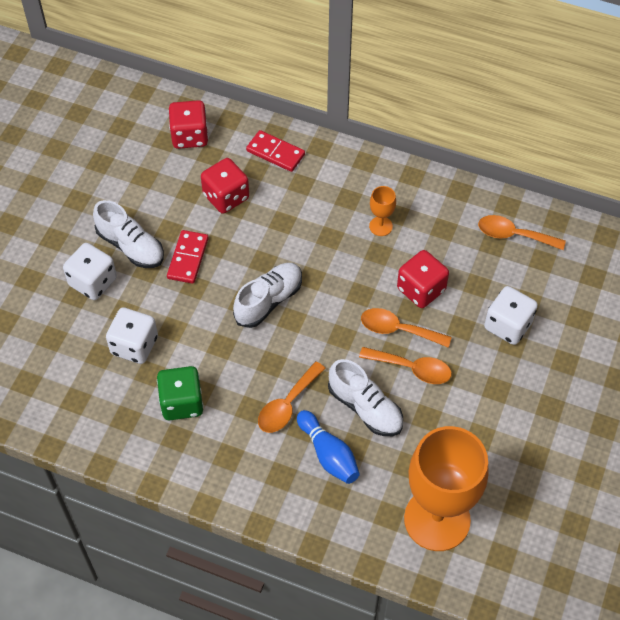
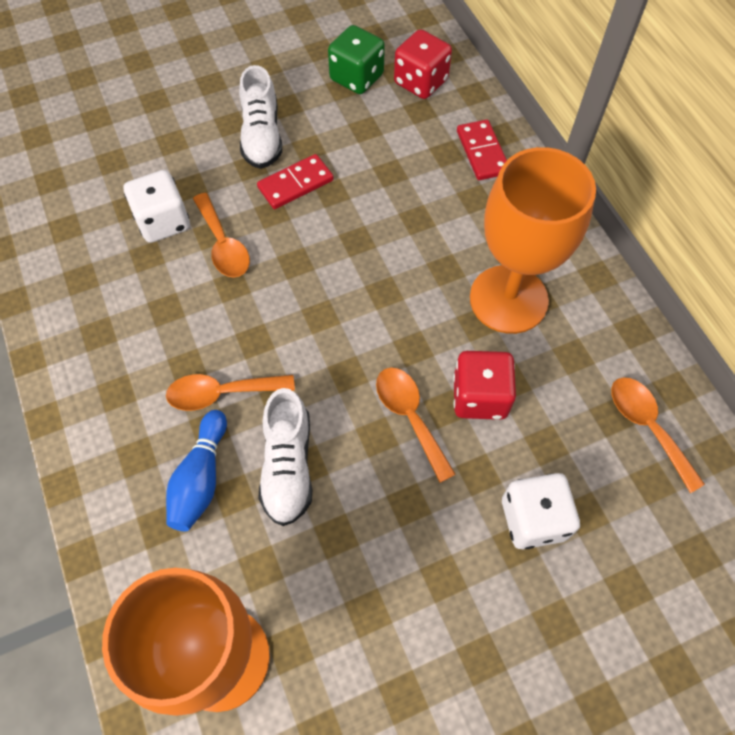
camera: 45 degrees right, 5 degrees up
(93, 282) = (197, 141): white dice -> none
(182, 402) = (139, 306): green dice -> green dice (356, 77)
(226, 197) = (391, 157): red dice -> none
(268, 301) = (320, 280): white shoe -> none
(380, 226) = (508, 299): orange goblet -> orange goblet, size x2.46
(412, 368) = (379, 470): orange spoon -> orange spoon (223, 245)

